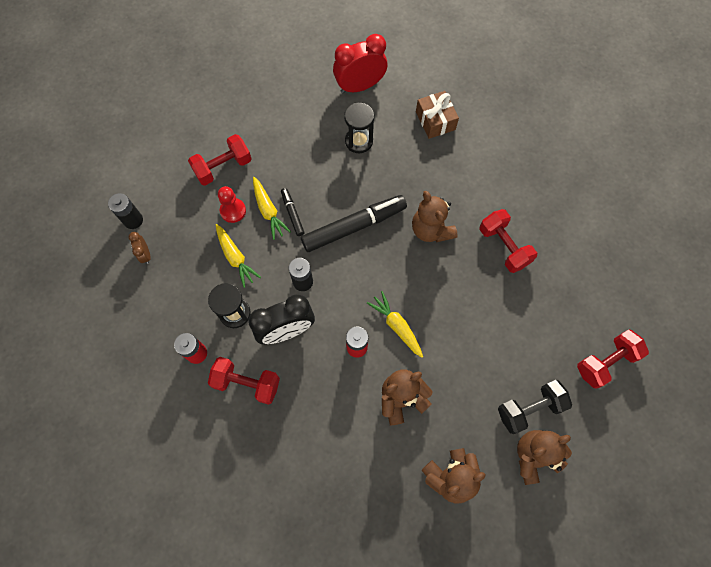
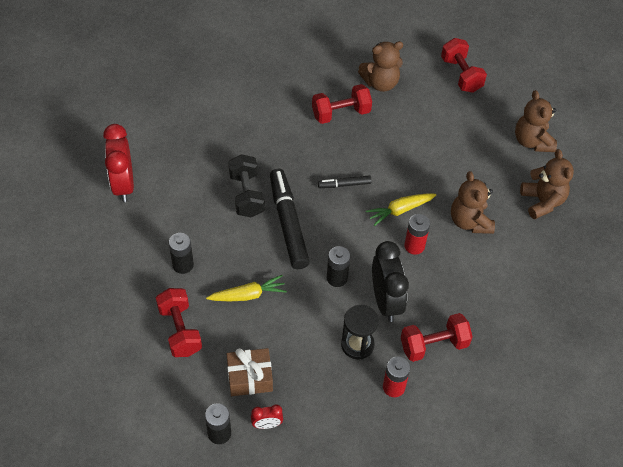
camera: 80 degrees left, 15 degrees down
(145, 254) = (267, 425): brown clock -> red clock
(233, 211) = (238, 329): red pawn -> none
(235, 258) = (295, 334): yellow carrot -> none
(247, 383) = (434, 345): red dumbbell -> red dumbbell turned 45 degrees clockwise
(288, 153) = (183, 265): none -> black battery
(292, 214) = (258, 273): black marker -> black marker (344, 185)
(359, 141) = (191, 199): black hourglass -> none
(431, 230) = (309, 162): brown teddy bear -> brown teddy bear (380, 83)
(435, 120) = (190, 131): brown gift -> brown gift (250, 377)
(529, 409) = (492, 134): black dumbbell -> black dumbbell (246, 195)

